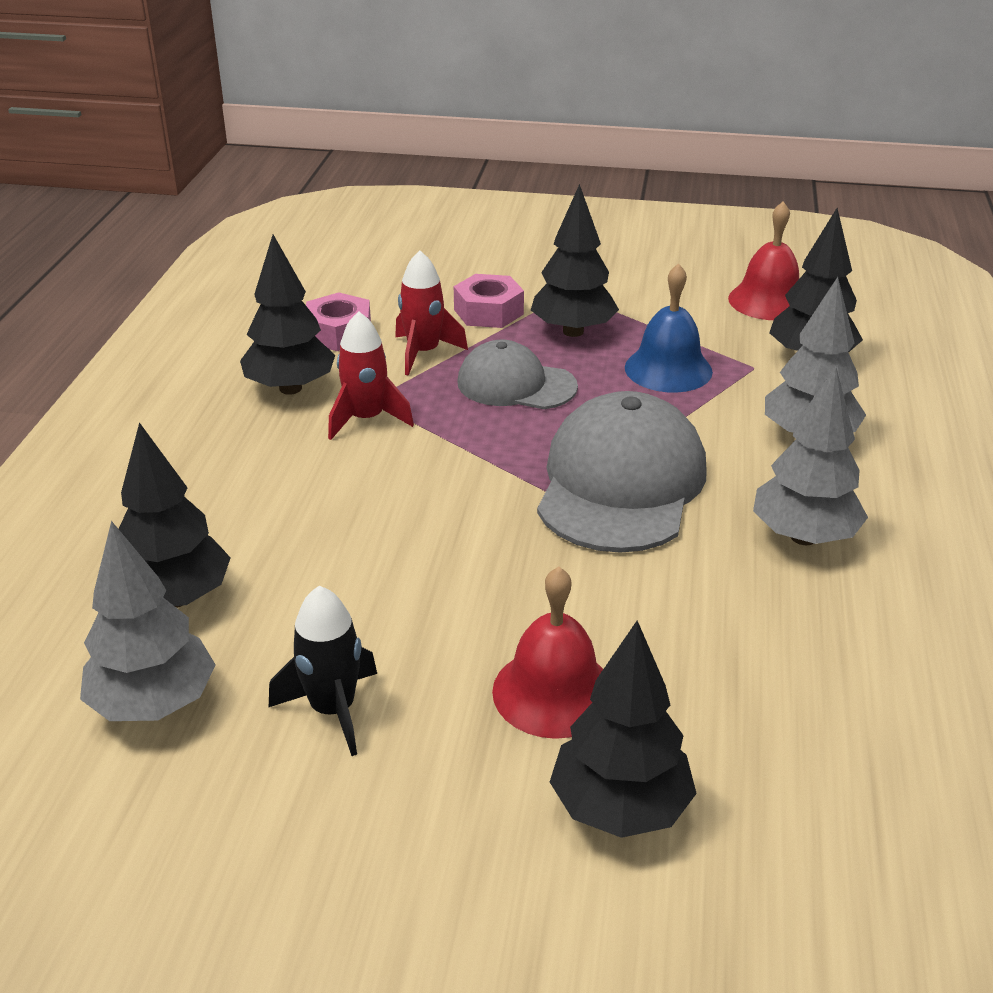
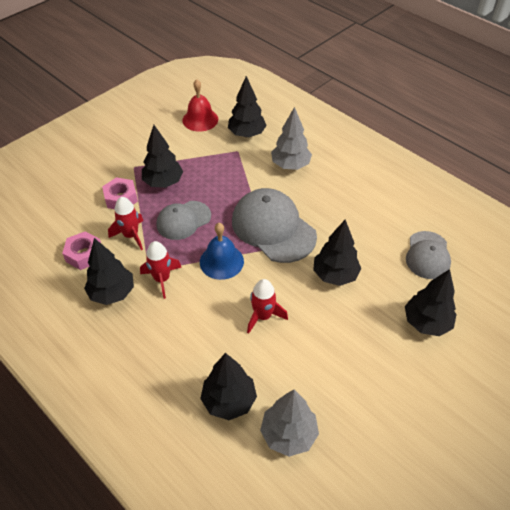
camera: 55 degrees left, 15 degrees up
(333, 710) = (331, 377): black rocket -> none
(397, 559) = (263, 316): none -> red rocket
(553, 692) = (366, 310): red bell -> none
(597, 610) = (335, 275): none -> black tree
(668, 369) = (216, 173): blue bell -> blue bell (221, 261)
(803, 537) = (340, 201): grey tree -> none
(826, 733) = (427, 255): none -> grey cap

